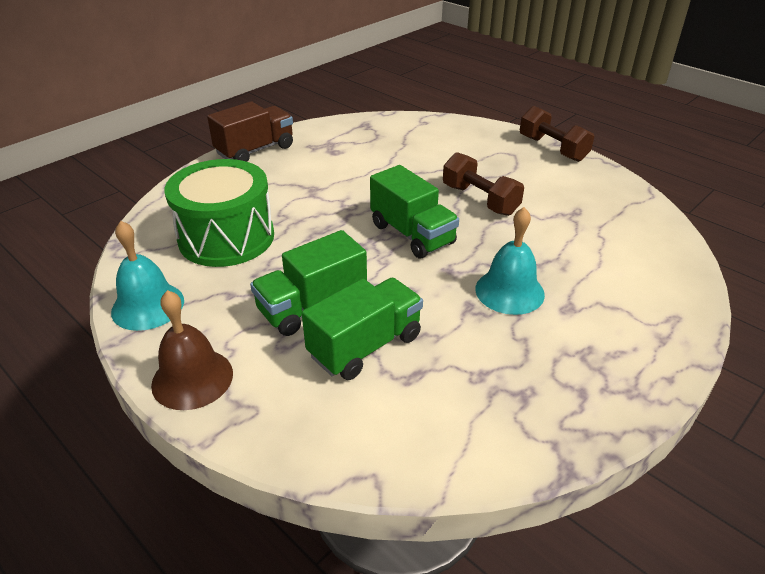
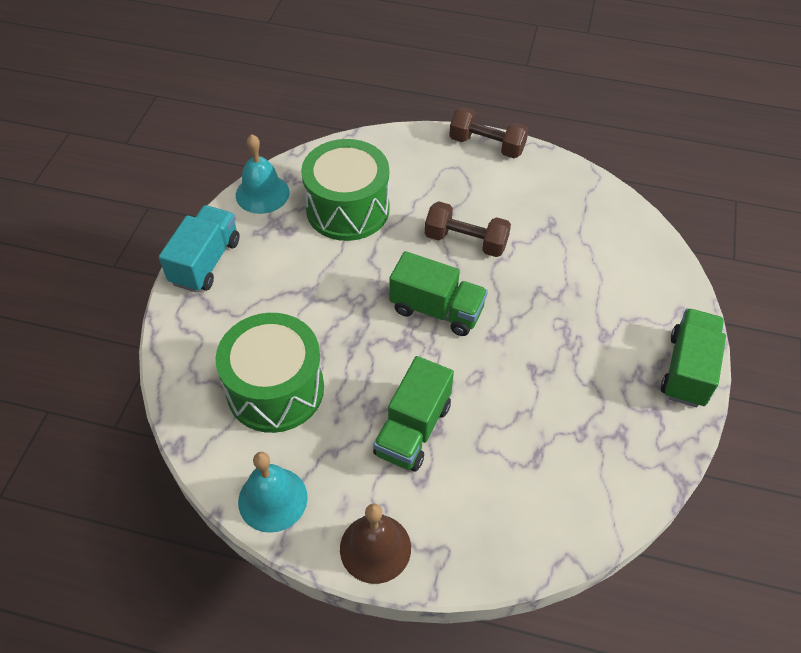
camera: 30 degrees left, 15 degrees up
(255, 150) = (205, 262): brown truck -> turquoise truck
(365, 346) = (483, 448): green truck -> green truck (687, 370)
(394, 153) = (347, 209): none -> green drum
(509, 291) = (553, 338): turquoise bell -> turquoise bell (262, 193)

